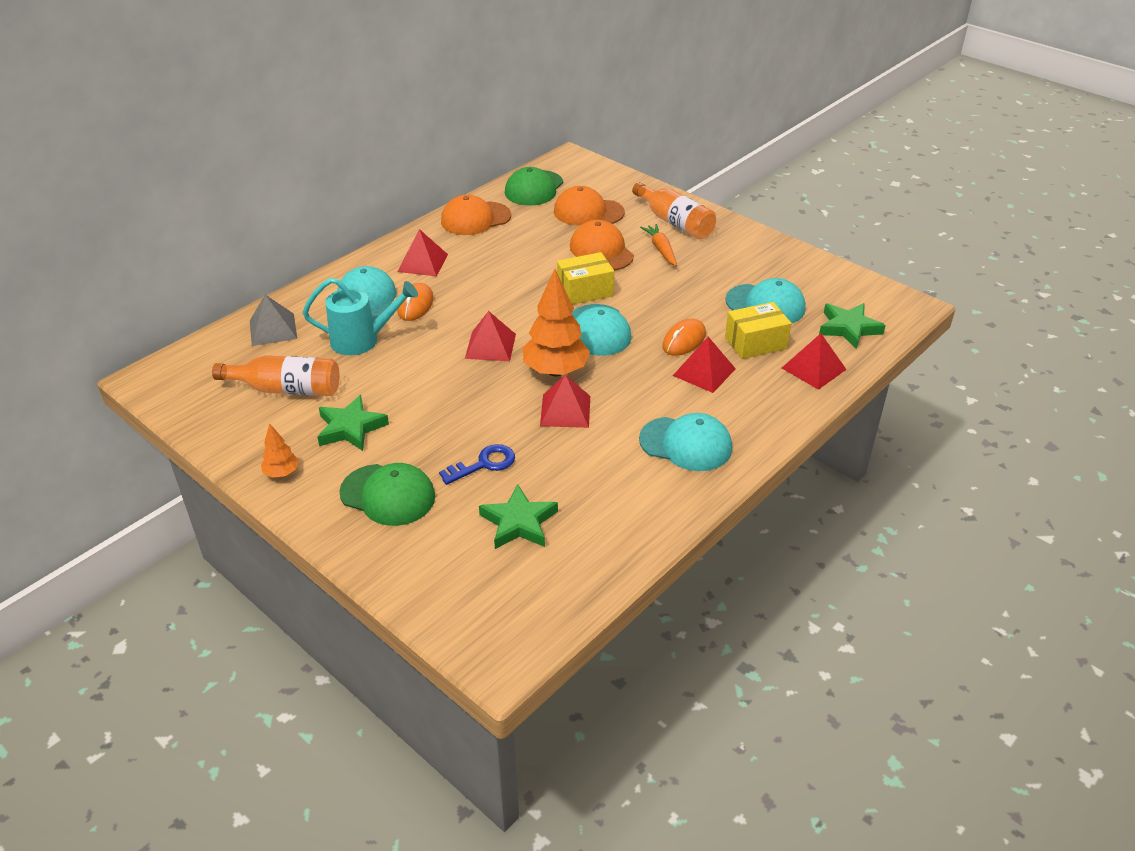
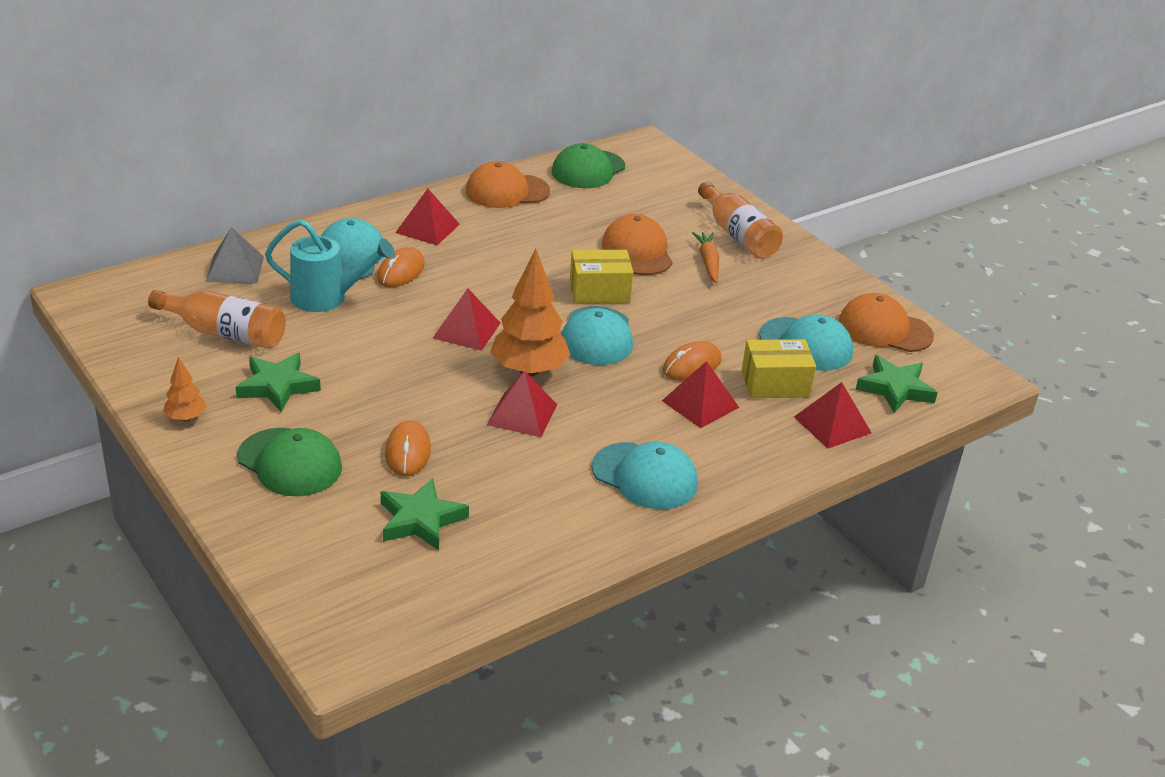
camera: 10 degrees right, 5 degrees down
(484, 464) = (408, 452): blue key -> orange mouse
(588, 212) = (640, 206): orange cap -> orange cap (884, 329)

